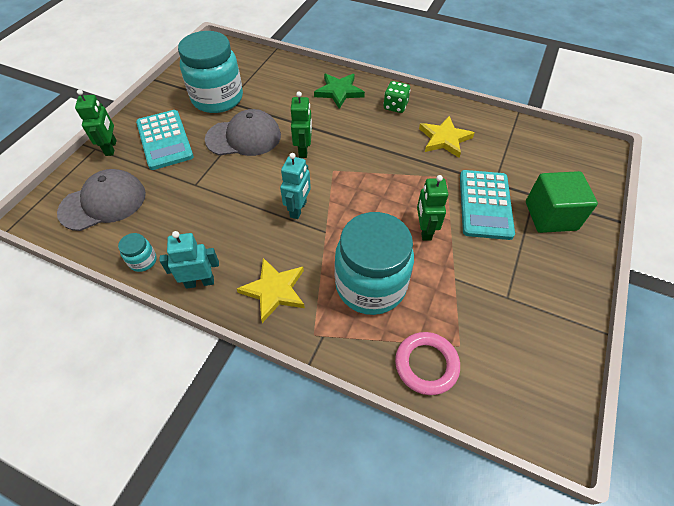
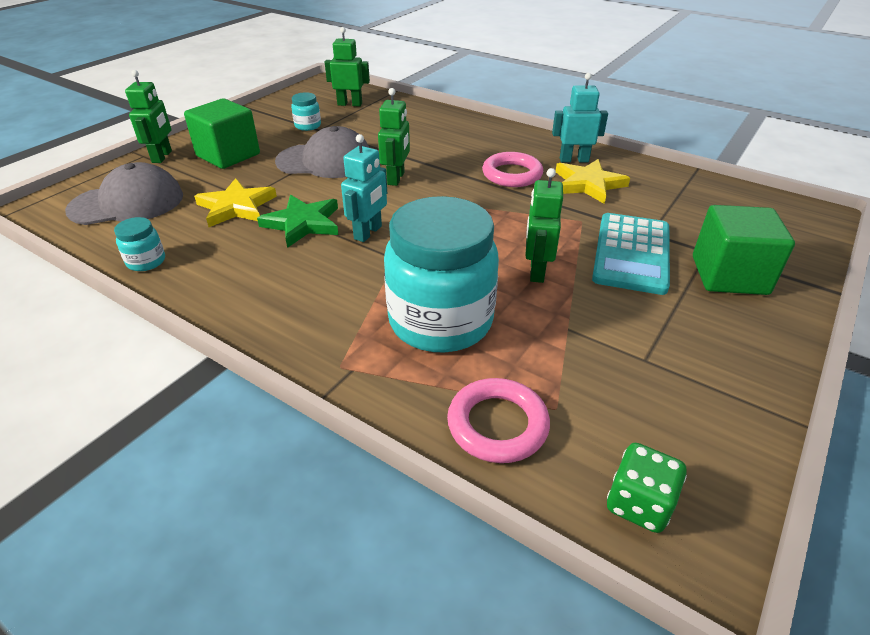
camera: 10 degrees right, 15 degrees down
(164, 140) = (228, 155): turquoise calculator -> green cube
(200, 282) = (208, 291): turquoise robot -> turquoise robot (574, 160)
(217, 98) = (308, 126): turquoise jar -> turquoise jar, size x0.41
(244, 69) = (350, 104): none -> green robot
(274, 290) = (303, 311): yellow star -> yellow star (236, 206)
(339, 92) = (460, 131): green star -> green star (303, 223)
(388, 135) = (512, 174): none -> pink ring
(395, 106) = (529, 149): green dice -> green dice (639, 504)

